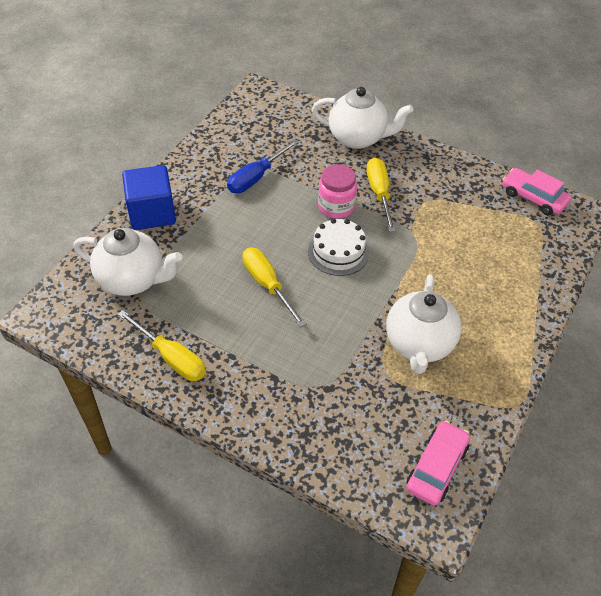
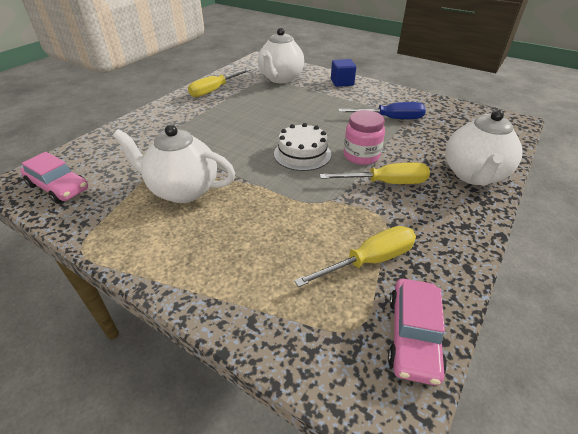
camera: 95 degrees right, 10 degrees down
(152, 213) = (342, 82): blue cube -> blue cube, size x0.64
(256, 177) = (390, 119): blue screwdriver -> blue screwdriver turned 135 degrees clockwise
(267, 285) = (268, 121): yellow screwdriver -> yellow screwdriver (369, 261)
(533, 197) = (413, 335): pink car -> pink car turned 150 degrees clockwise

